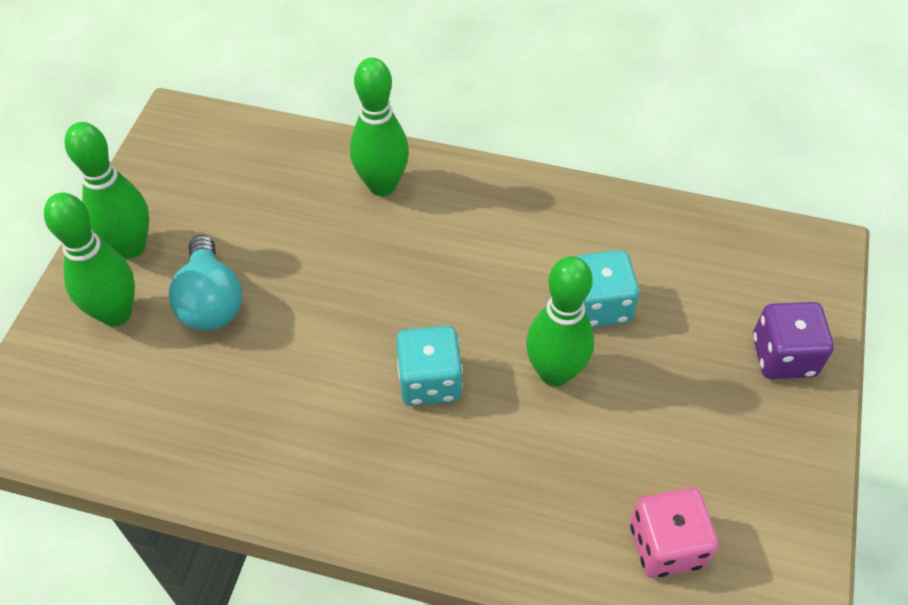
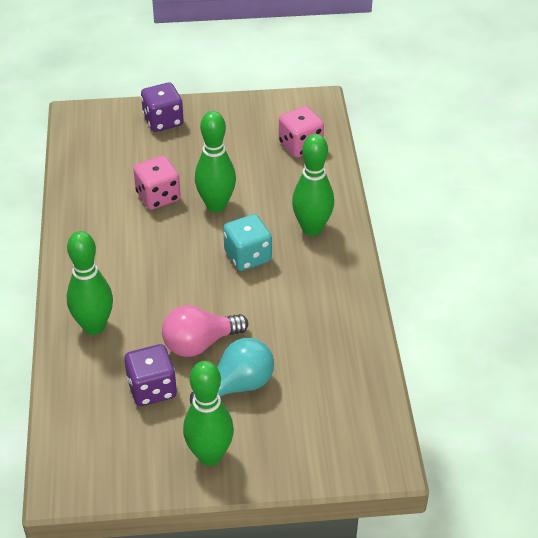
camera: 110 degrees left, 10 degrees down
(116, 314) = (272, 437): green bowling pin -> green bowling pin (312, 228)
(256, 218) = (152, 389): none -> purple dice
(299, 281) = (199, 344): none -> pink light bulb
(599, 305) = (158, 196): turquoise dice -> pink dice

